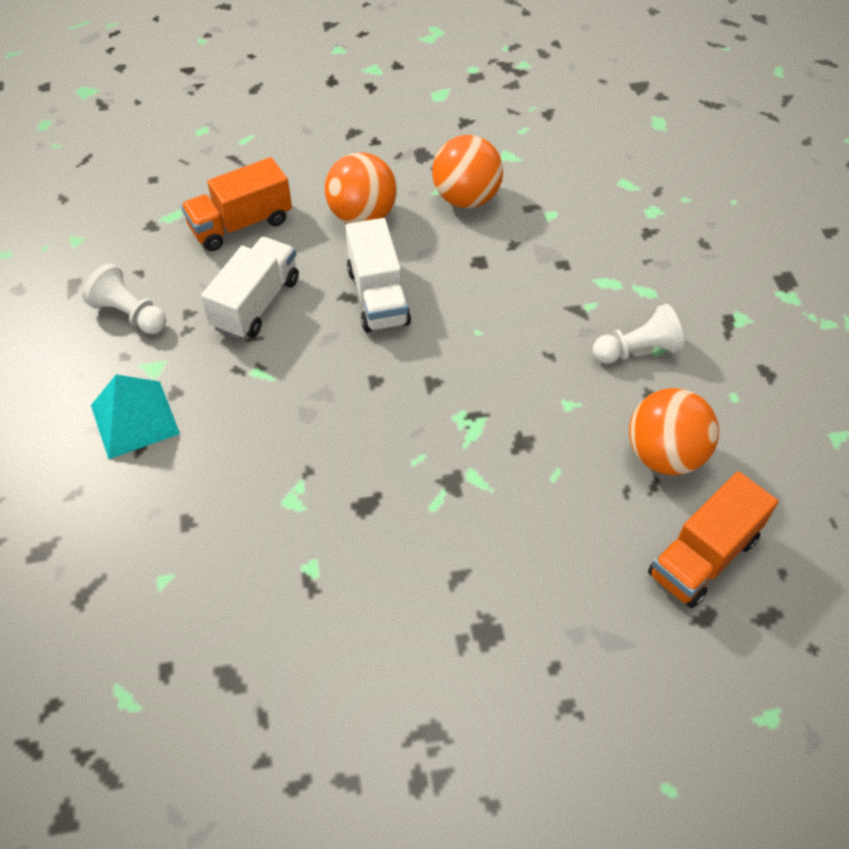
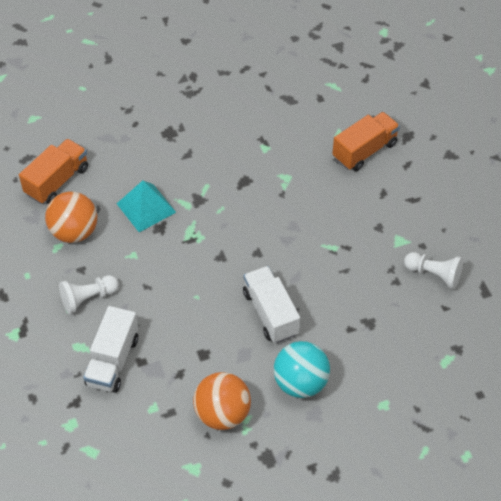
camera: 170 degrees right, 0 degrees up
(135, 419) = (395, 208): turquoise pyramid -> turquoise pyramid (146, 208)
(241, 224) = (390, 360): orange truck -> orange truck (364, 151)
(256, 304) = (353, 295): white truck -> white truck (113, 361)
(362, 216) = (300, 382): orange ball -> turquoise ball

